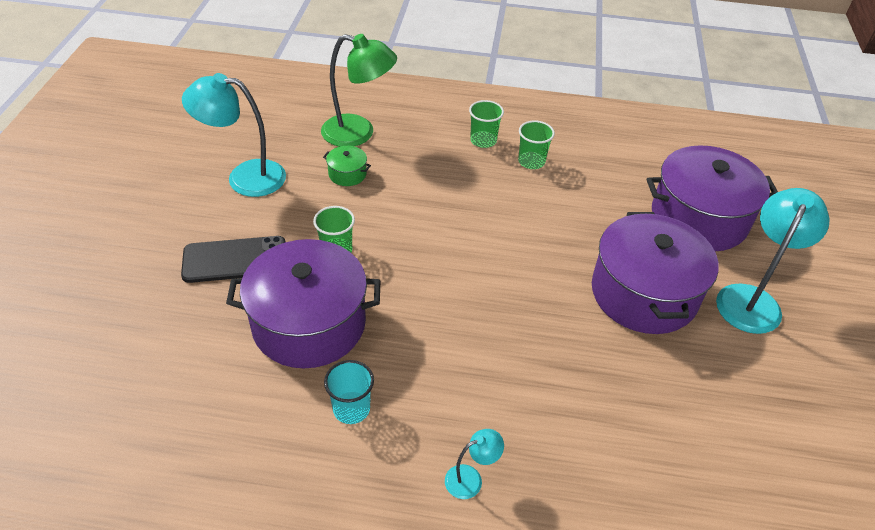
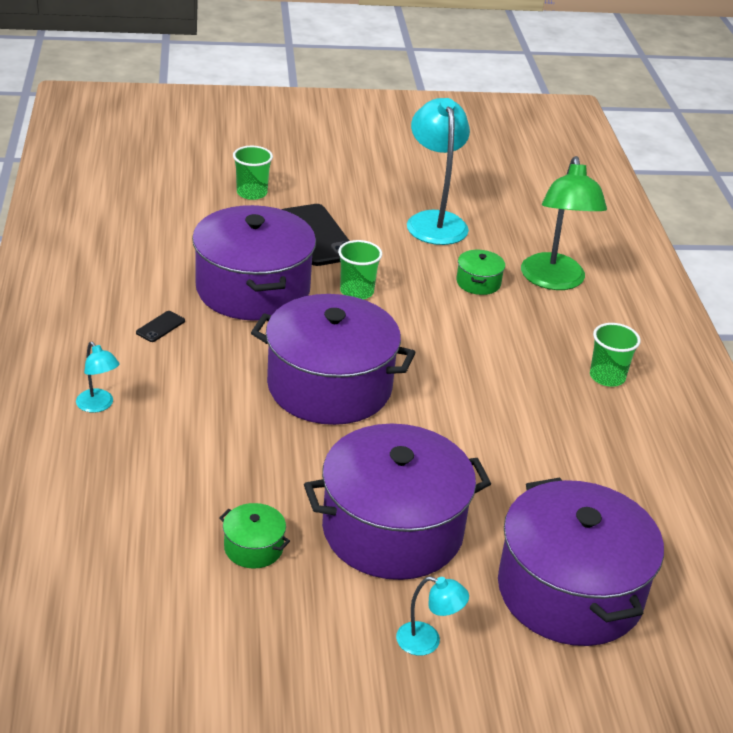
camera: 75 degrees right, 10 degrees down
(351, 409) = (160, 327): turquoise cup -> black phone
(469, 296) = (329, 386): none -> purple pot
(531, 161) = (592, 421): green cup -> green cup (252, 193)
(666, 383) = (253, 547): none -> green pot
(752, 299) = (427, 641): turquoise lamp -> turquoise lamp, size x0.48

